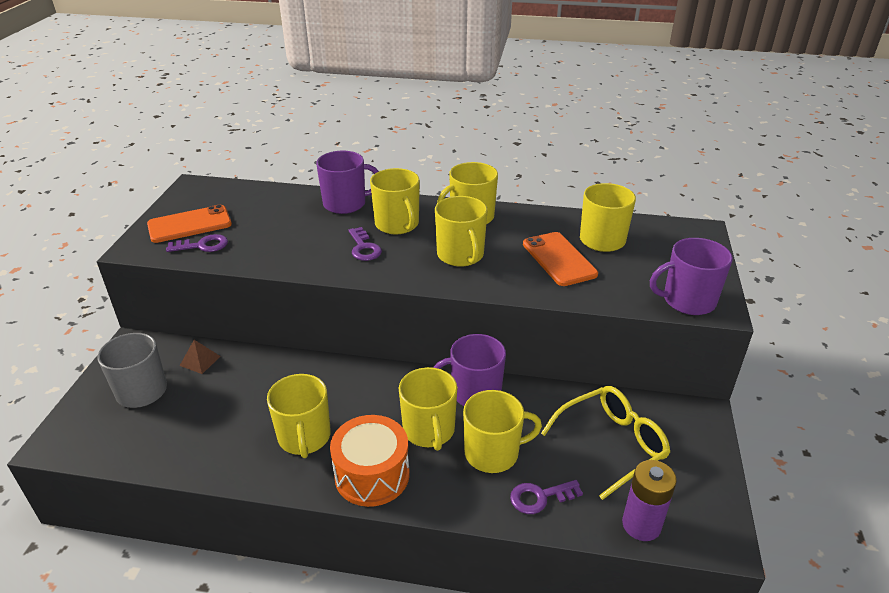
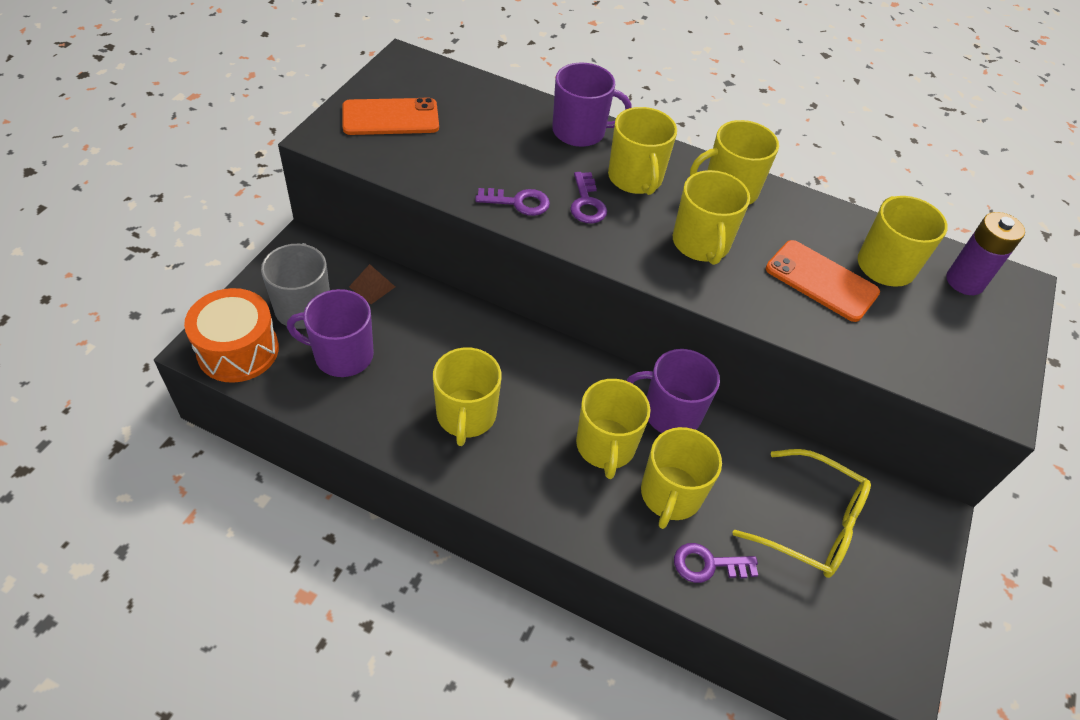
camera: 10 degrees right, 15 degrees up
(203, 245) = (400, 152): purple key -> purple key (518, 202)
(372, 475) = (529, 483): orange drum -> orange drum (238, 350)
(493, 453) = (670, 495): yellow mug -> yellow mug turned 105 degrees clockwise
(559, 259) = (821, 281): orange phone -> orange phone turned 45 degrees counterclockwise
(612, 444) = (811, 524): yellow glasses -> yellow glasses turned 45 degrees clockwise
(641, 525) = (813, 632): purple battery -> purple battery (964, 281)
(687, 301) = (965, 384): purple mug -> purple mug (342, 355)

